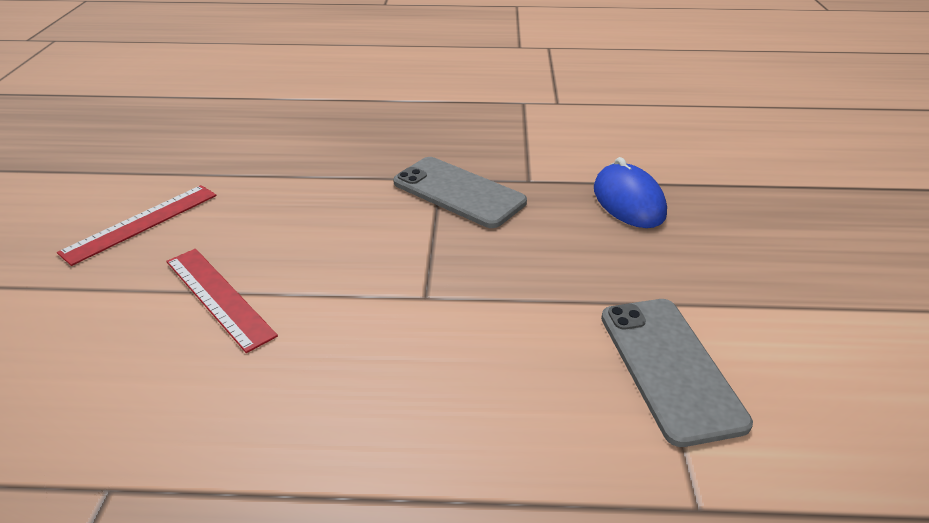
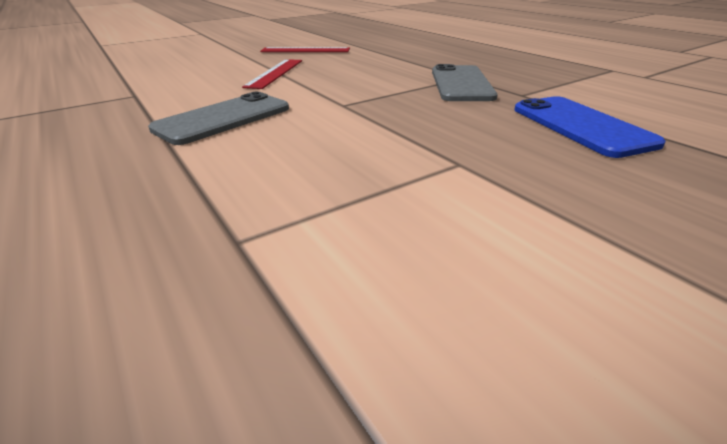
camera: 55 degrees right, 5 degrees down
(628, 201) = (580, 126): blue mouse -> blue phone
(669, 367) = (393, 190): grey phone -> grey phone (223, 119)

